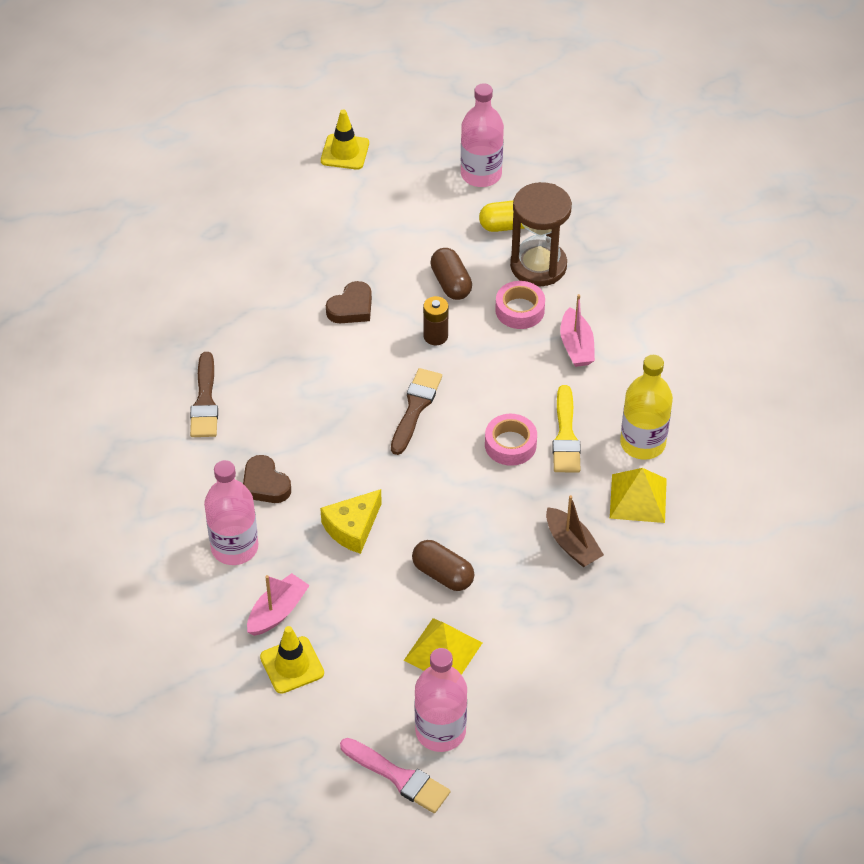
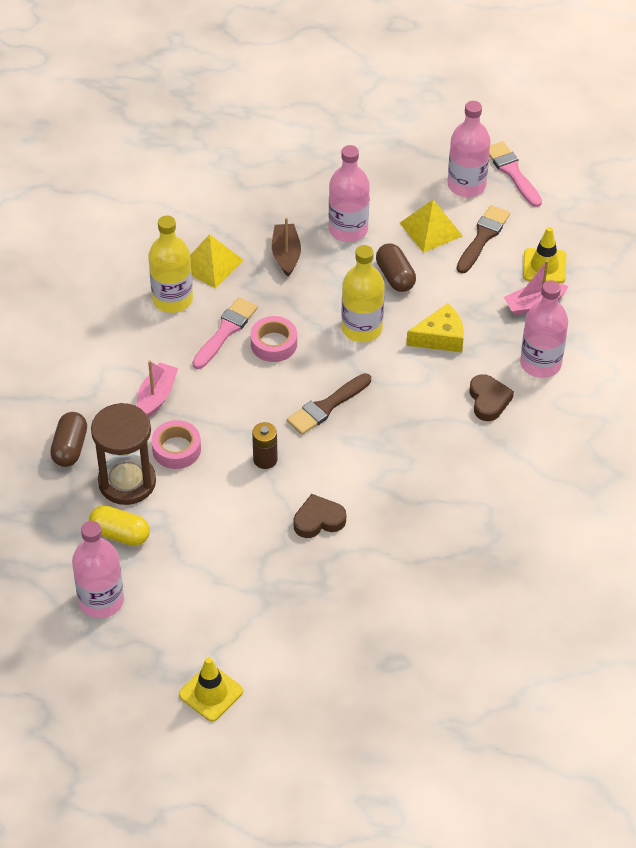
camera: 150 degrees left, 0 degrees up
(205, 401) = (499, 493): brown brush -> brown brush (483, 237)
(437, 500) = (362, 328): none -> yellow bottle
(451, 283) = (215, 502): brown capsule -> brown capsule (70, 448)
(530, 607) = (348, 229): none -> pink bottle
(565, 435) = (226, 331): yellow brush -> pink brush

